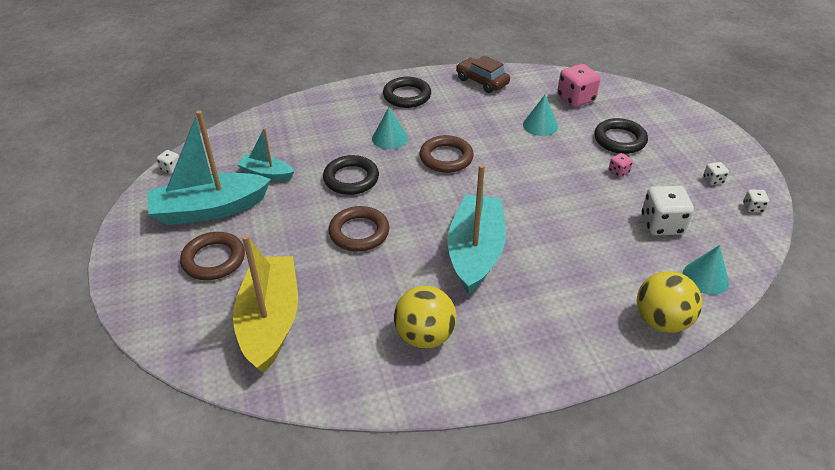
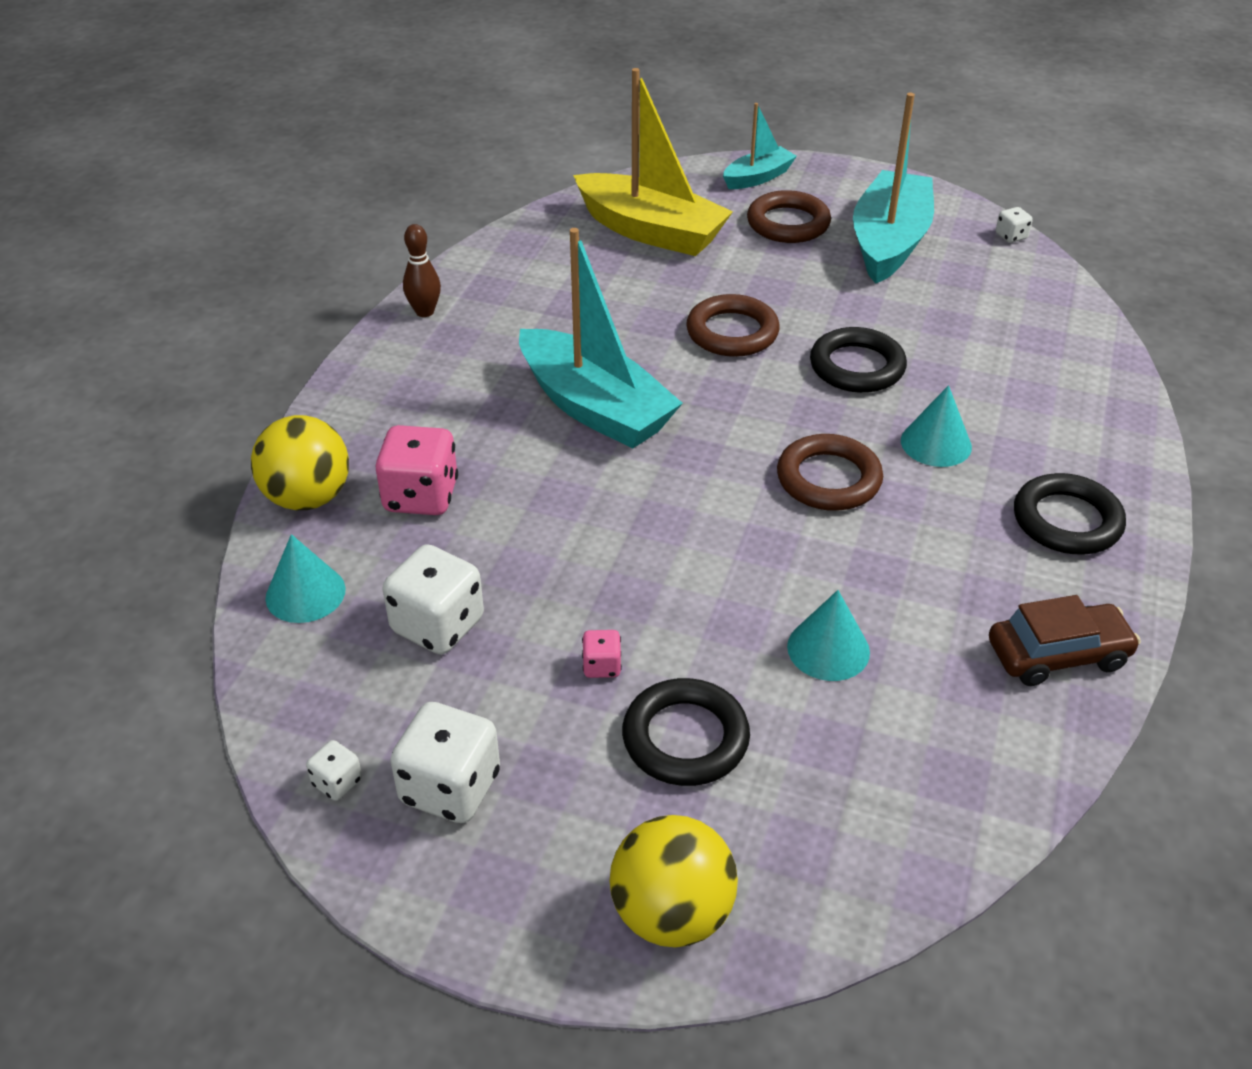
camera: 125 degrees right, 0 degrees up
(266, 174) = (933, 302): turquoise boat -> turquoise boat (758, 177)
(424, 336) = (515, 313): yellow ball -> yellow ball (672, 913)
(465, 385) = (425, 312): none -> brown bowling pin
(576, 99) = (881, 770): pink dice -> pink dice (421, 496)
(713, 180) = (450, 788): white dice -> white dice, size x2.07

